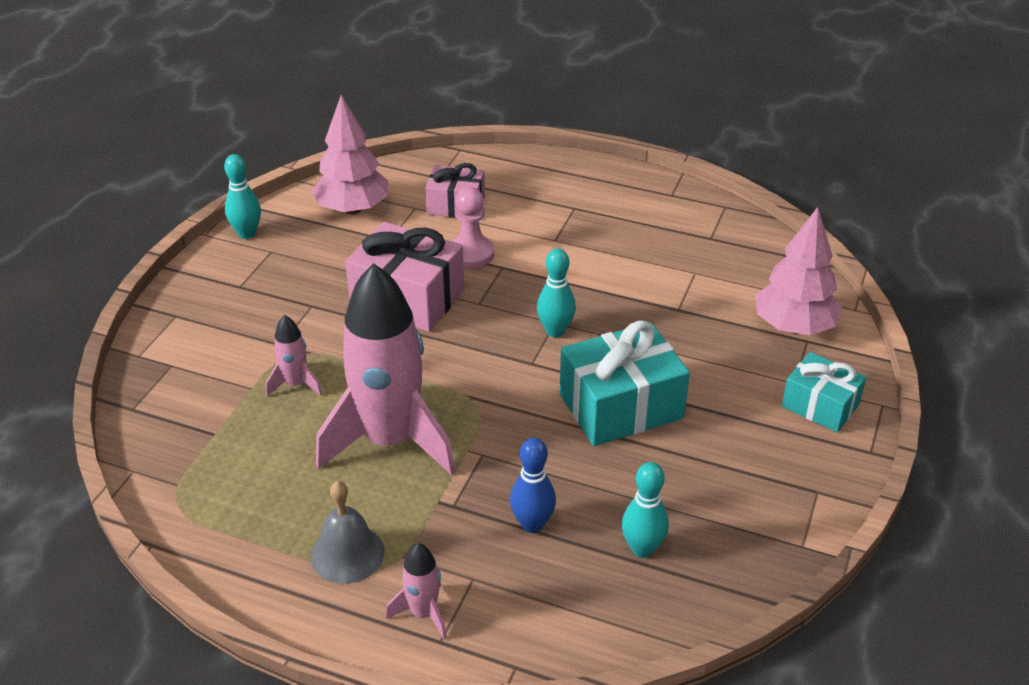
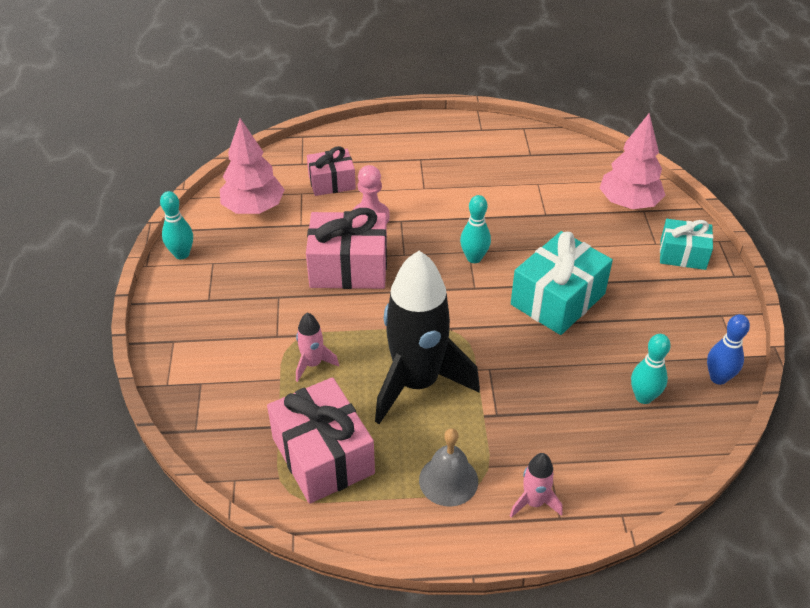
camera: 25 degrees left, 5 degrees up
(236, 479) = (323, 455): none -> pink gift
(390, 441) = (417, 383): pink rocket -> black rocket
(532, 524) = (560, 407): blue bowling pin -> blue bowling pin (718, 378)

